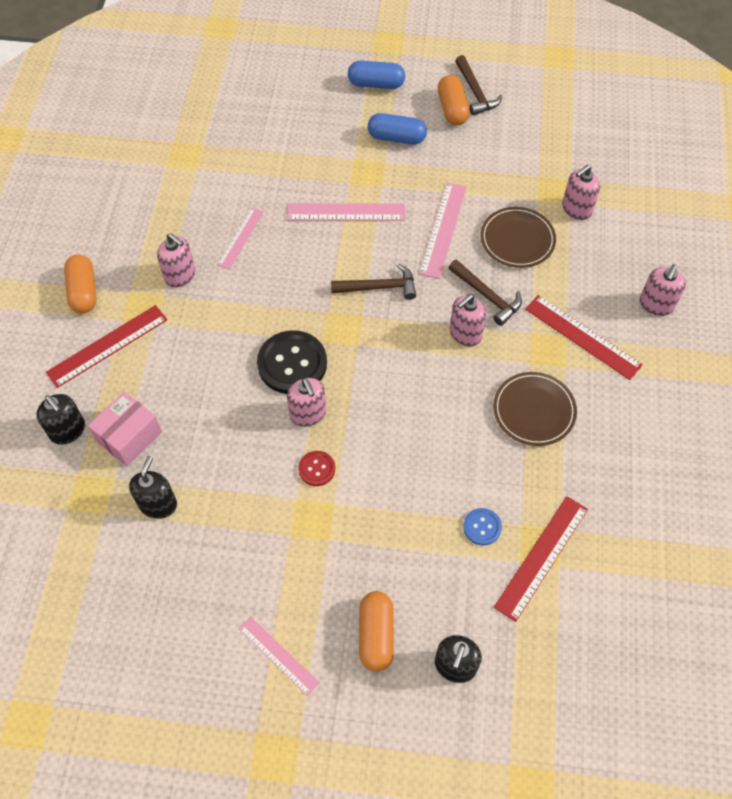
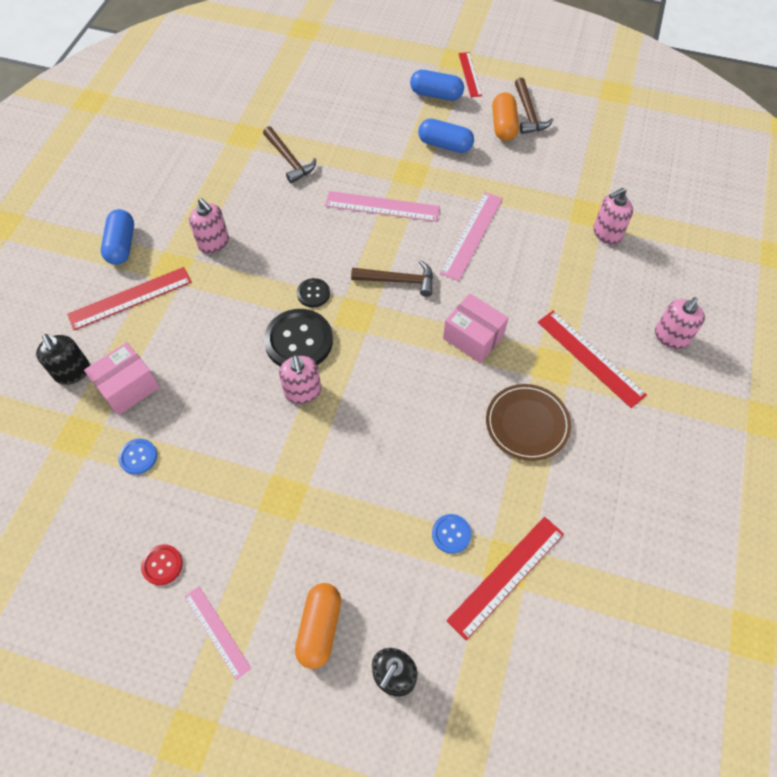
camera: 10 degrees right, 0 degrees up
(83, 291) = (122, 245): orange capsule -> blue capsule
(158, 504) = (138, 457): black soap dispenser -> blue button
(240, 238) = (278, 216): pink ruler -> none
(296, 313) = (313, 293): none -> black button
(317, 469) = (299, 447): red button -> red button (162, 565)
(406, 57) = (470, 74): none -> red ruler
(465, 334) = (473, 337): pink soap dispenser -> pink box
(487, 296) = (502, 304): brown hammer -> brown hammer (289, 160)
(517, 239) = (542, 254): brown plate -> none

